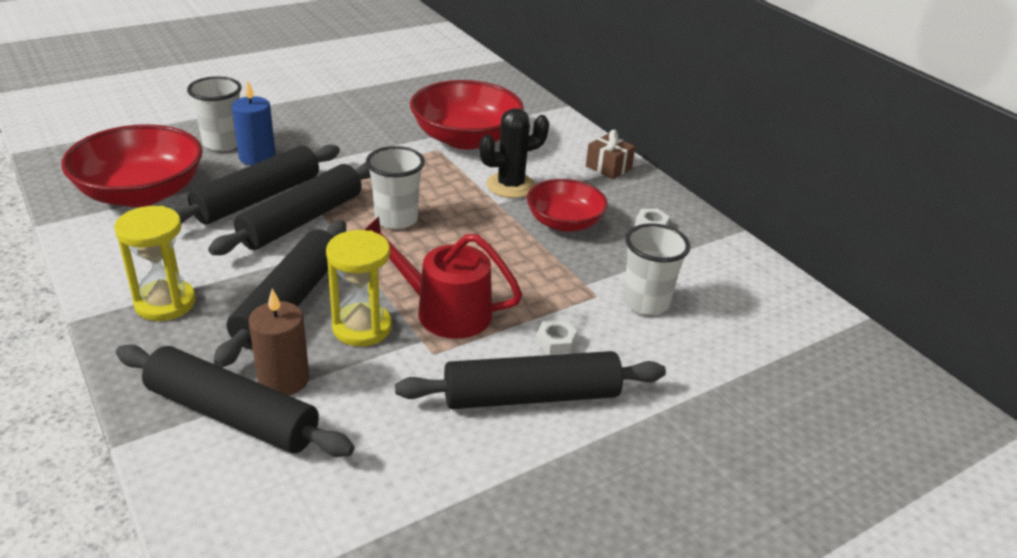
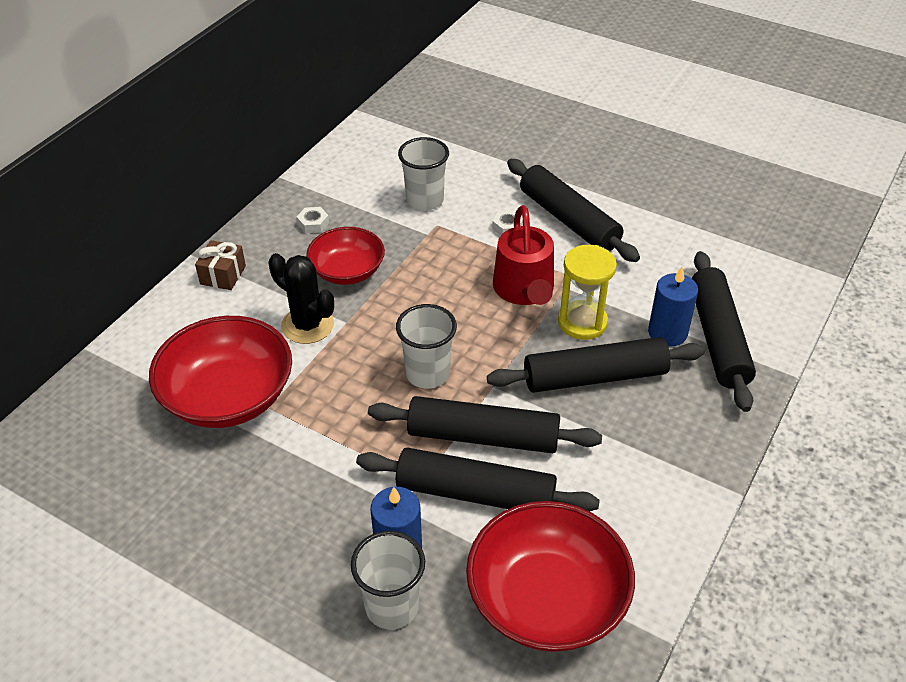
camera: 115 degrees left, 10 degrees up
(165, 303) = (666, 449): yellow hourglass -> none
(283, 380) = (667, 333): brown candle -> blue candle

